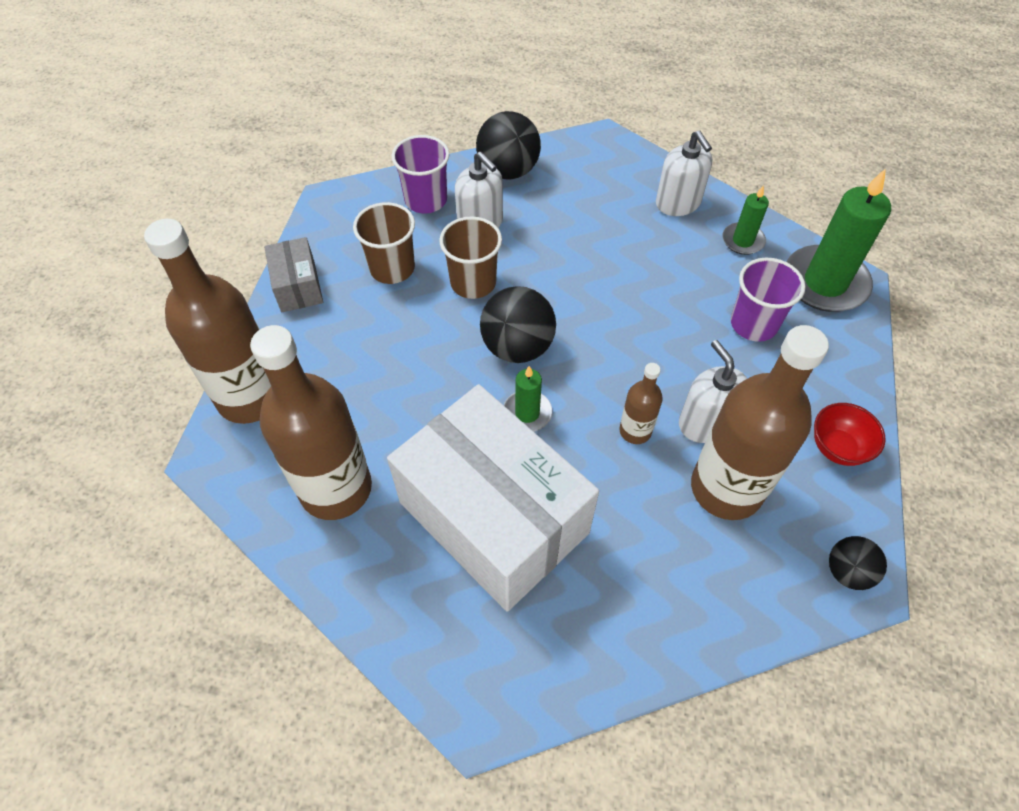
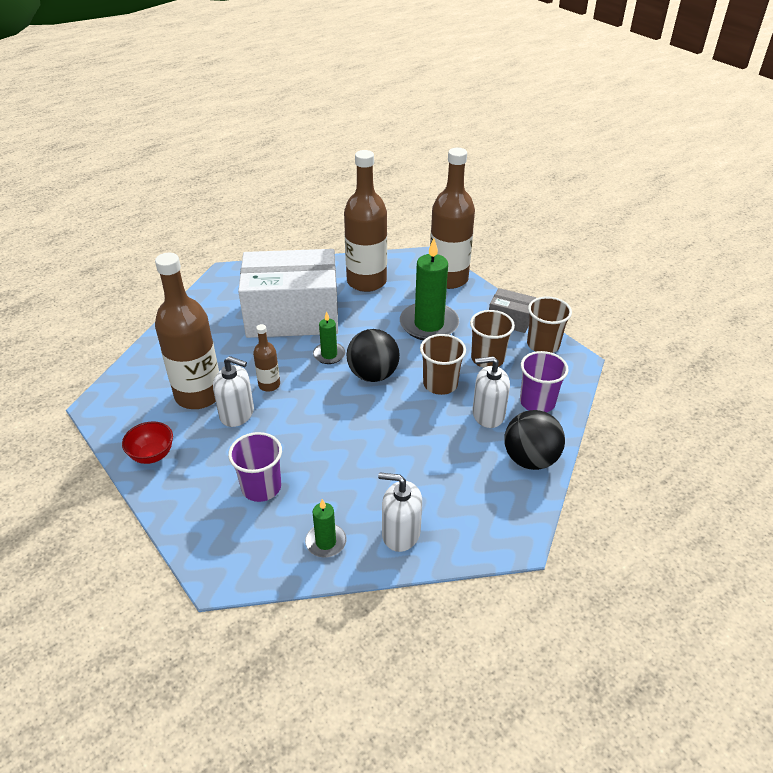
camera: 130 degrees right, 15 degrees down
(323, 237) = (543, 344): none -> brown cup
(825, 282) = (239, 557): green candle -> green candle (429, 324)
(847, 572) = (109, 404): black ball -> none

